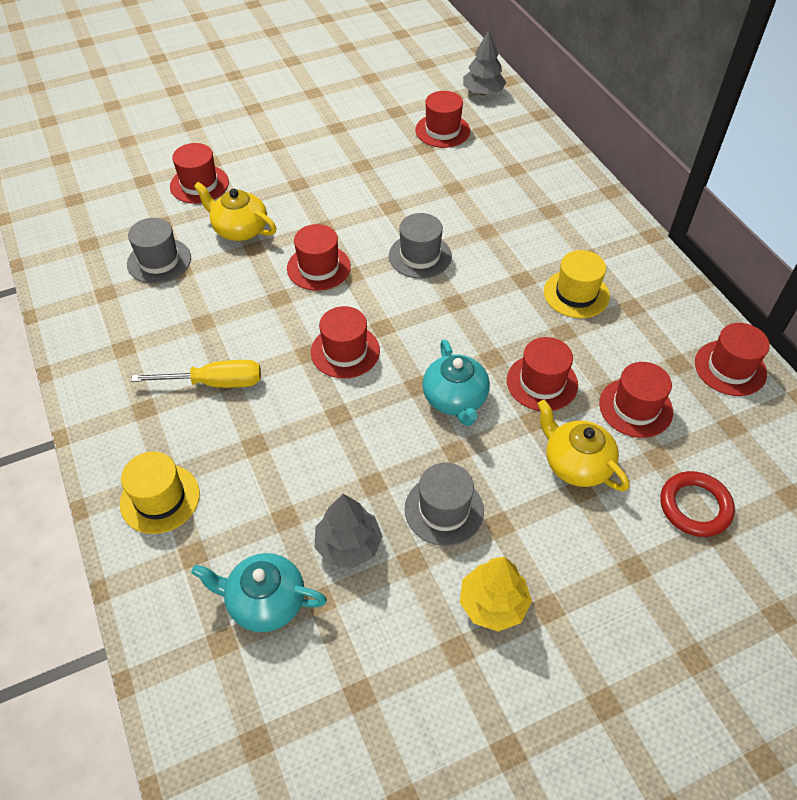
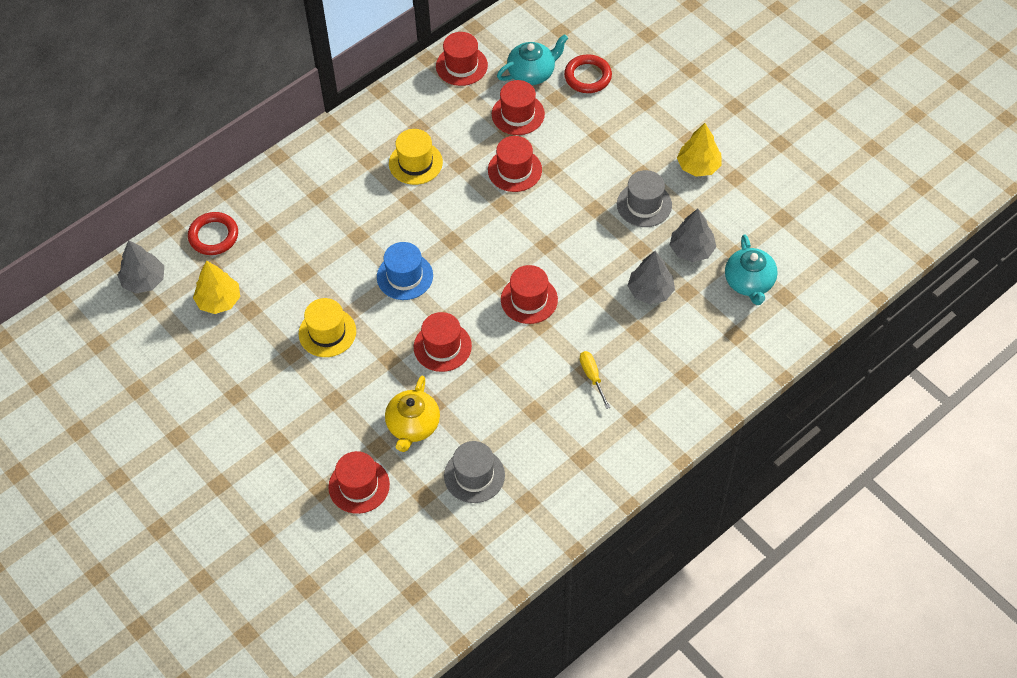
camera: 105 degrees left, 5 degrees up
(160, 498) = (704, 371): yellow hat -> yellow hat (327, 332)
(215, 383) = (592, 376): yellow screwdriver -> yellow screwdriver, size x0.64
(304, 475) = (650, 291): none -> grey tree
(420, 256) = (404, 276): grey hat -> blue hat
(442, 130) = (219, 301): red hat -> yellow tree
(455, 399) = (549, 218): turquoise teapot -> turquoise teapot (532, 73)
(519, 136) = (213, 236): none -> red ring
(576, 464) = (579, 140): yellow teapot -> none

